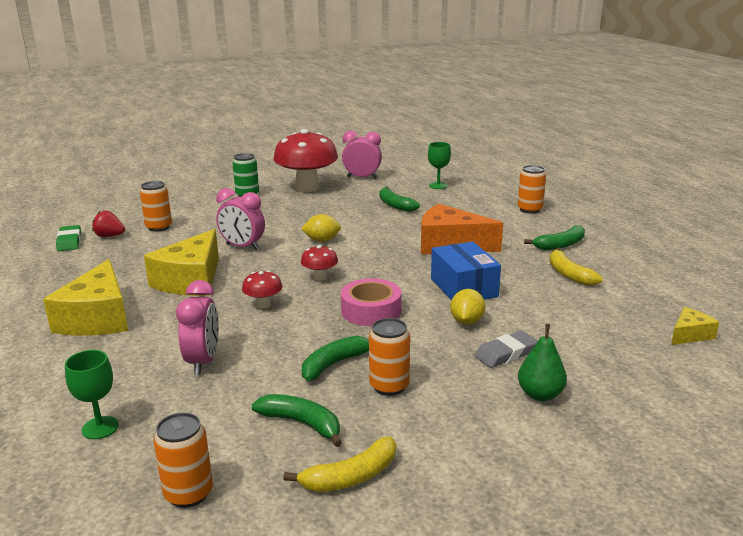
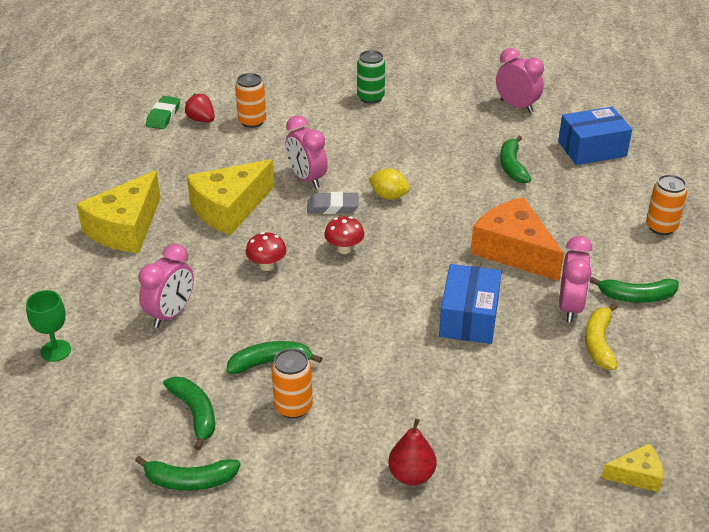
camera: 30 degrees right, 15 degrees up
(188, 493) = (73, 440): orange can -> none
(307, 187) = (442, 105): red mushroom -> none
(351, 477) = (190, 481): yellow banana -> green banana
(371, 311) = (354, 312): pink tape -> none
(438, 186) = (592, 149): green goblet -> blue box
(466, 321) = (429, 362): yellow lemon -> none
(506, 353) = (427, 416): grey eraser -> grey eraser (332, 207)
(525, 262) = (570, 307): none -> pink clock
(540, 394) = (411, 475): green pear -> red pear

